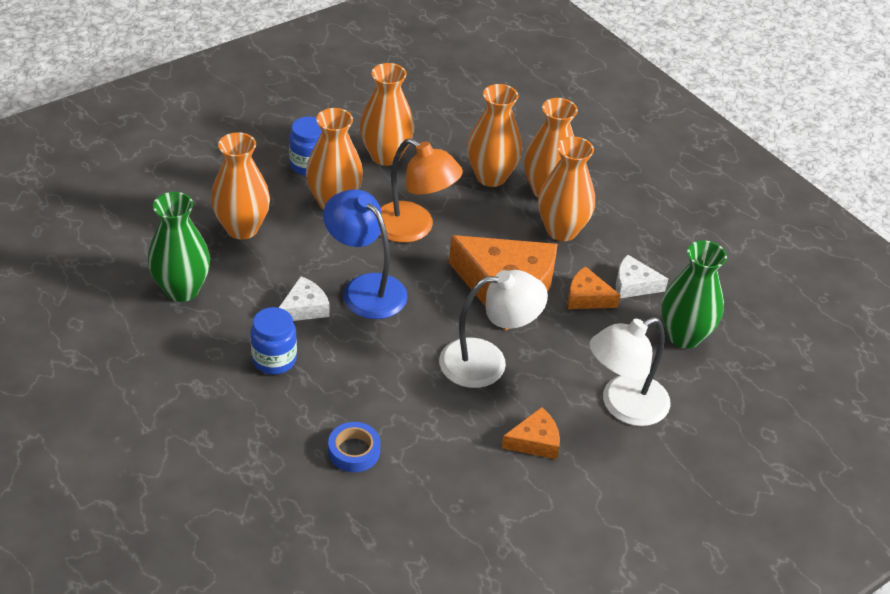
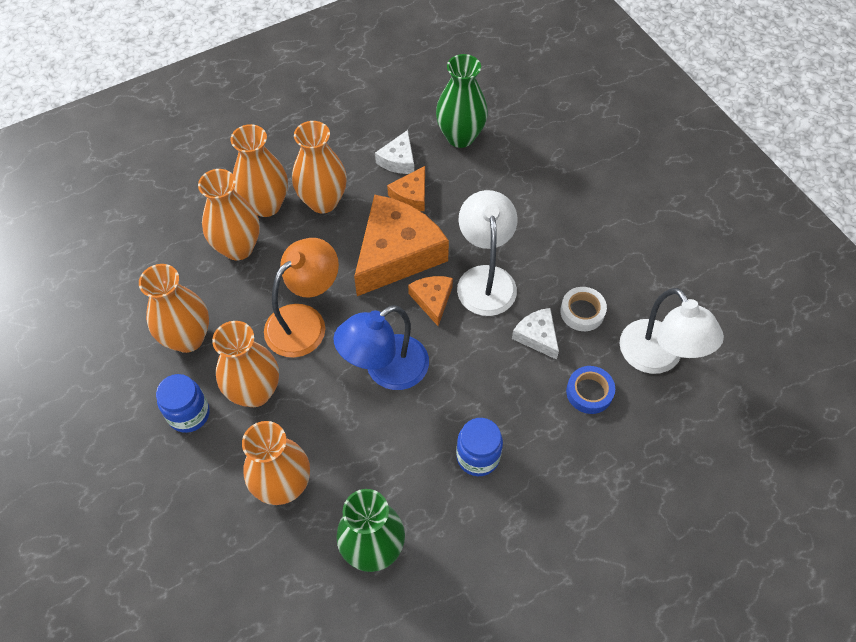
camera: 80 degrees left, 15 degrees up
(304, 308) = (409, 427): white cheese -> white cheese (537, 336)
(457, 447) = (582, 312): none -> white tape
(535, 441) = (574, 255): orange cheese -> orange cheese (432, 300)
(623, 406) = (536, 189): white lamp -> white lamp (658, 358)

